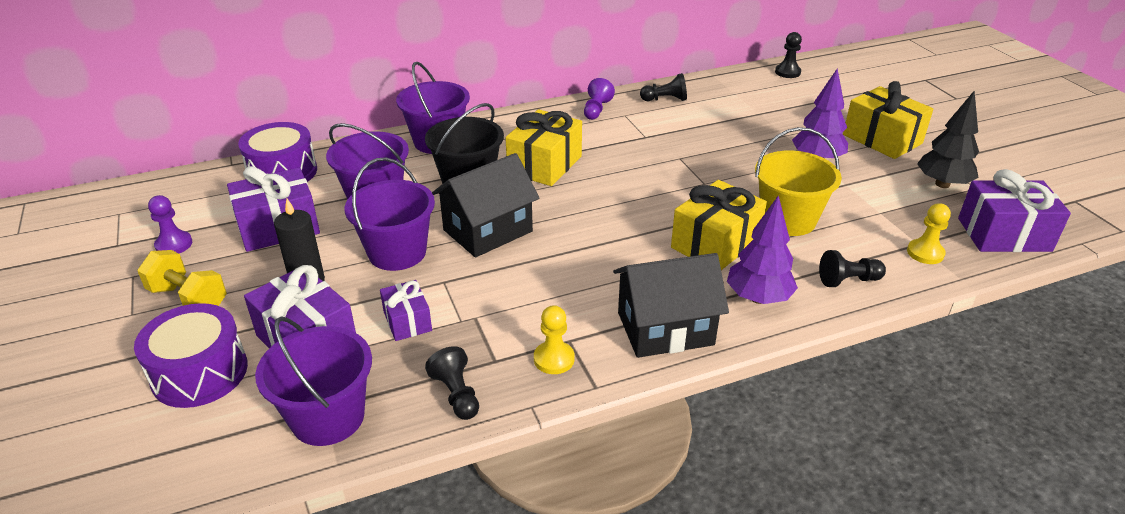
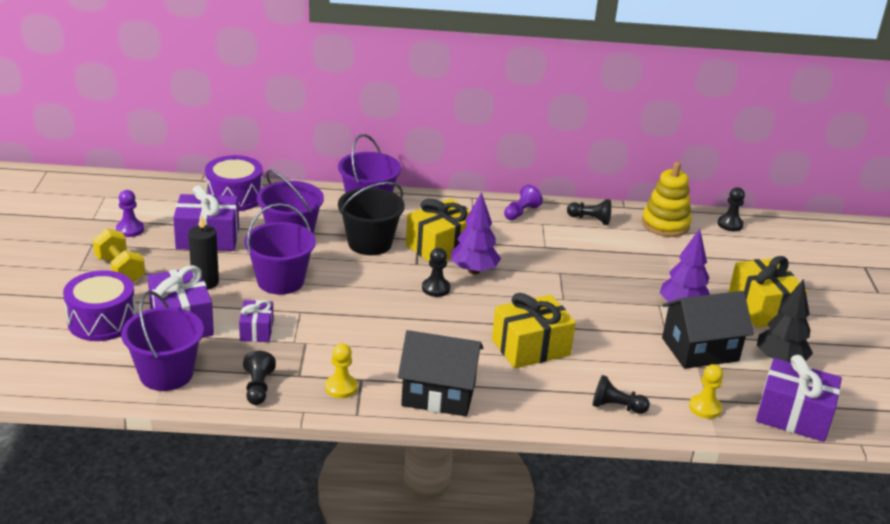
camera: 20 degrees right, 5 degrees down
(488, 231) = (358, 285): black house -> black house (700, 349)
(572, 210) = (436, 288): none -> black pawn
(734, 87) = (665, 224): none -> yellow stacking toy
(758, 298) = (530, 396): purple tree -> purple tree (474, 271)
(788, 220) = (609, 347): yellow bucket -> none

